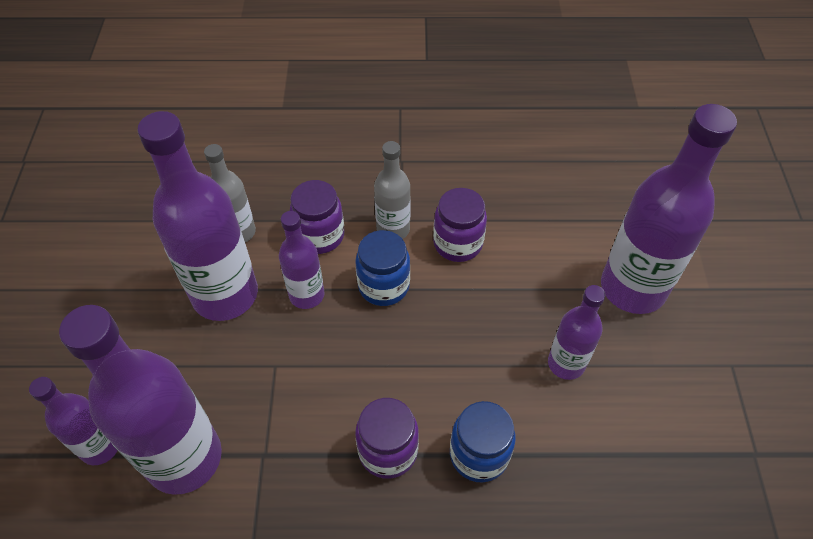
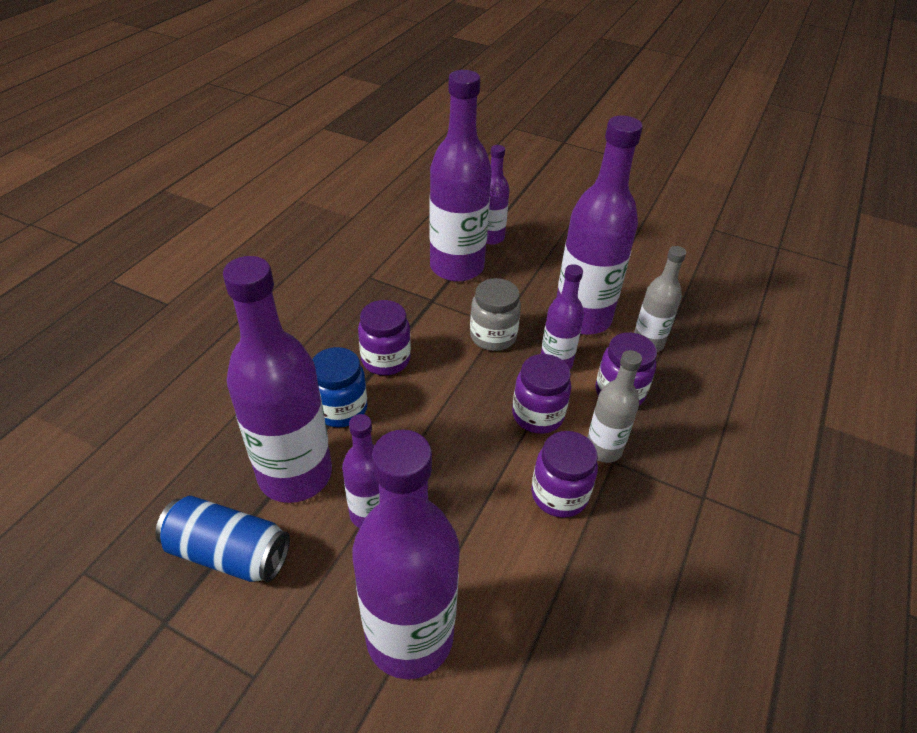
camera: 115 degrees right, 10 degrees down
(296, 363) = (493, 336): none -> grey jar
(384, 286) = (537, 415): blue jar -> purple jar
(574, 447) = (295, 474): none -> purple bottle
(676, 448) = (229, 553): none -> blue can

